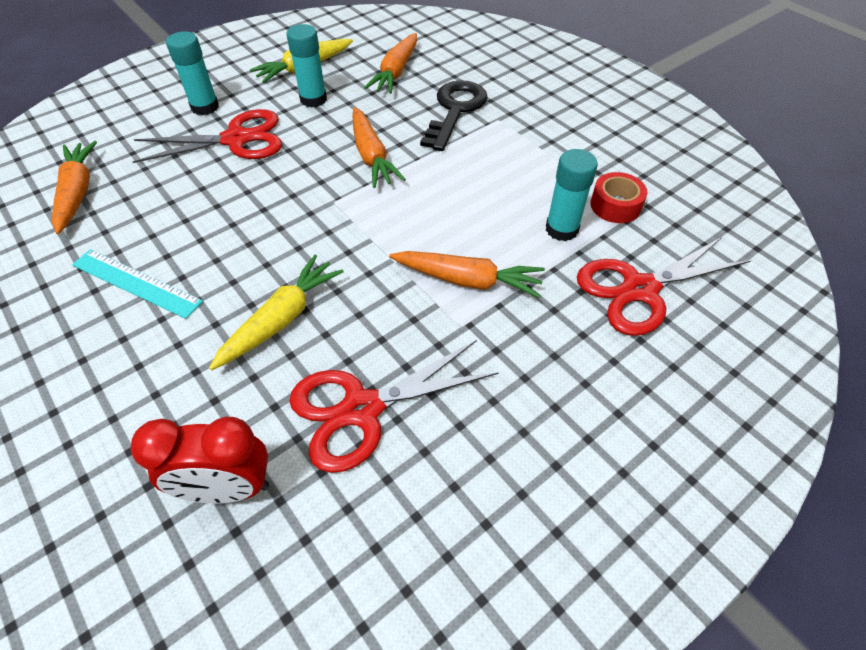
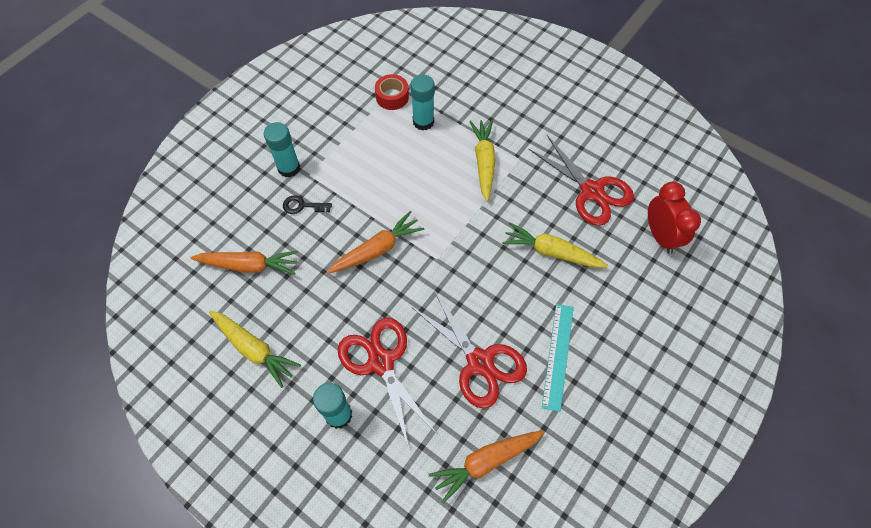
camera: 105 degrees left, 10 degrees up
(313, 99) = (307, 321): turquoise glue stick -> turquoise glue stick (289, 168)
(455, 110) = (302, 206): black key -> black key, size x0.50
(468, 280) = (484, 162): orange carrot -> yellow carrot
(640, 289) = (461, 82): red scissors -> red scissors (480, 362)

